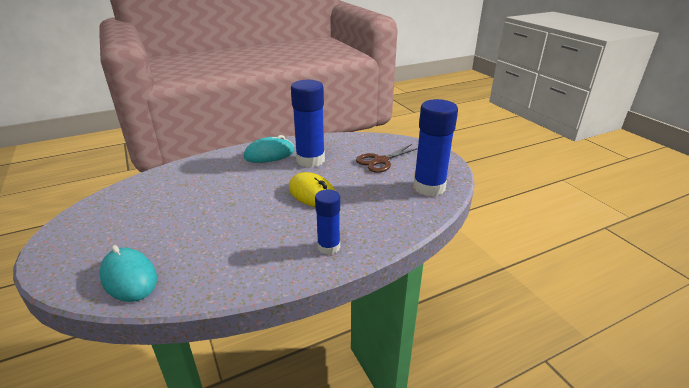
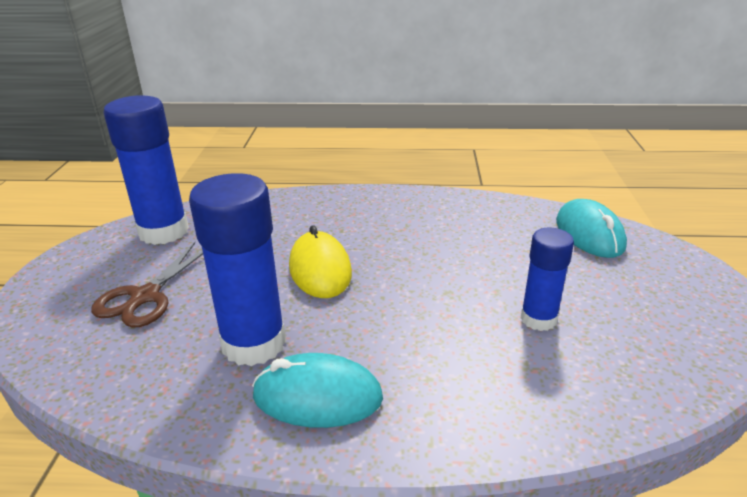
camera: 150 degrees left, 0 degrees up
(328, 247) = (362, 205): blue glue stick -> blue glue stick (538, 319)
(381, 161) = (145, 296): brown scissors -> brown scissors turned 120 degrees clockwise

